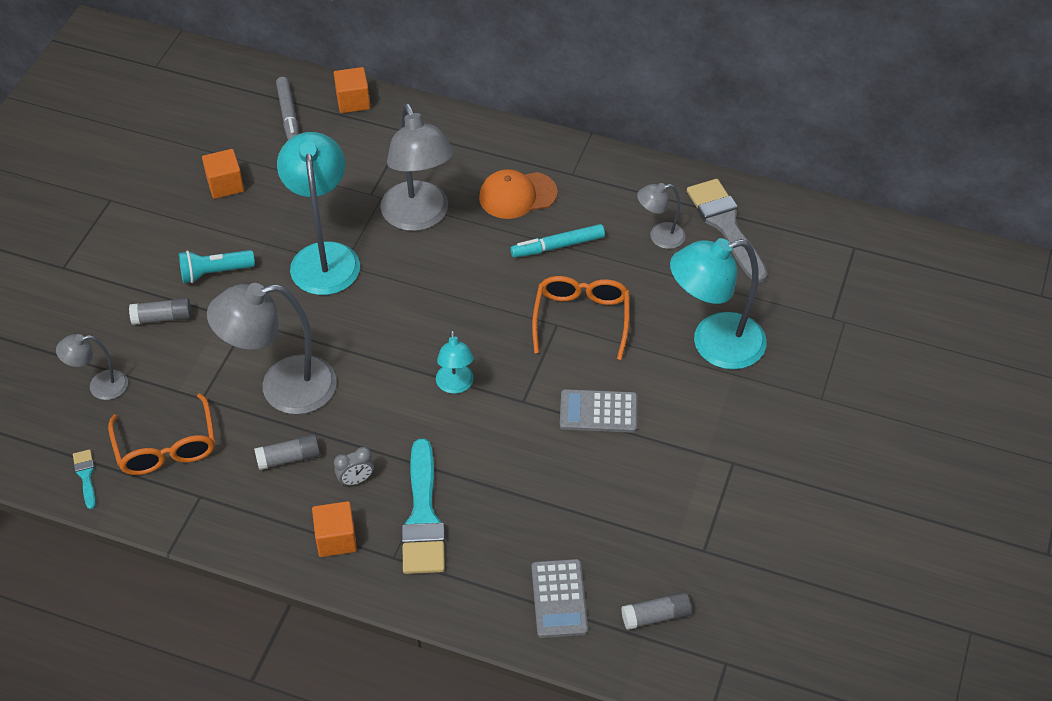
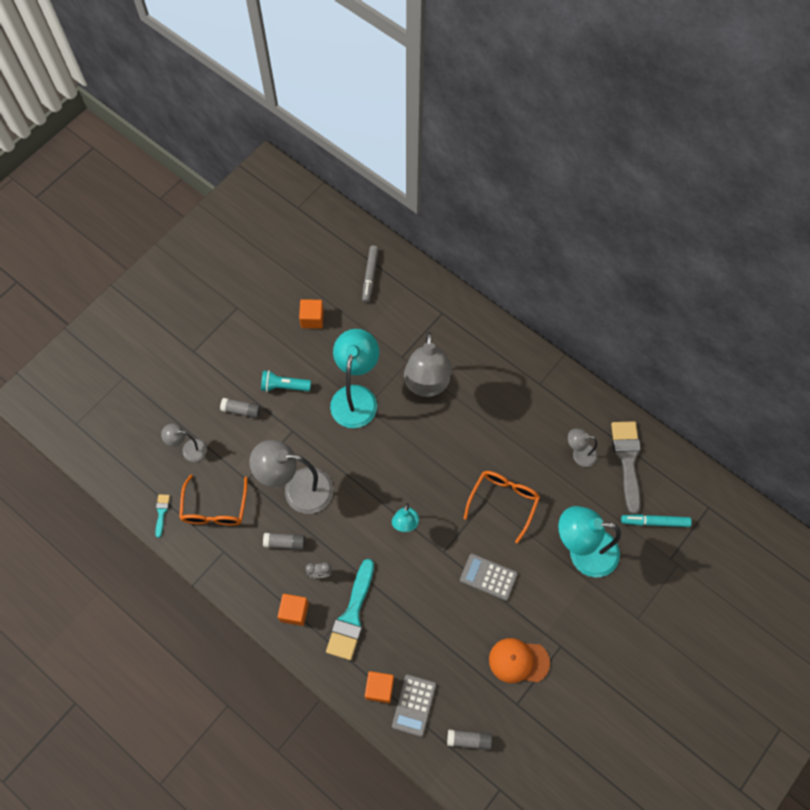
camera: 20 degrees right, 15 degrees up
(353, 101) = (415, 277): orange cube -> orange cube (379, 688)
(517, 195) = (497, 389): orange cap -> orange cap (518, 661)
(558, 246) = (509, 439): turquoise marker -> turquoise marker (655, 522)

